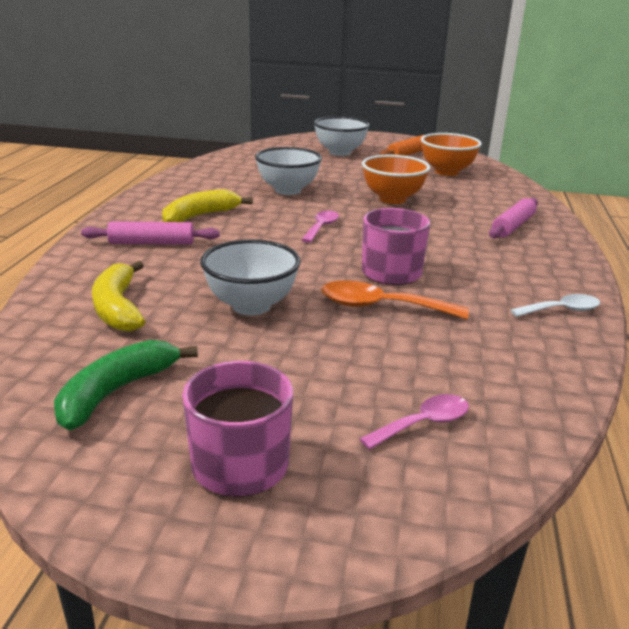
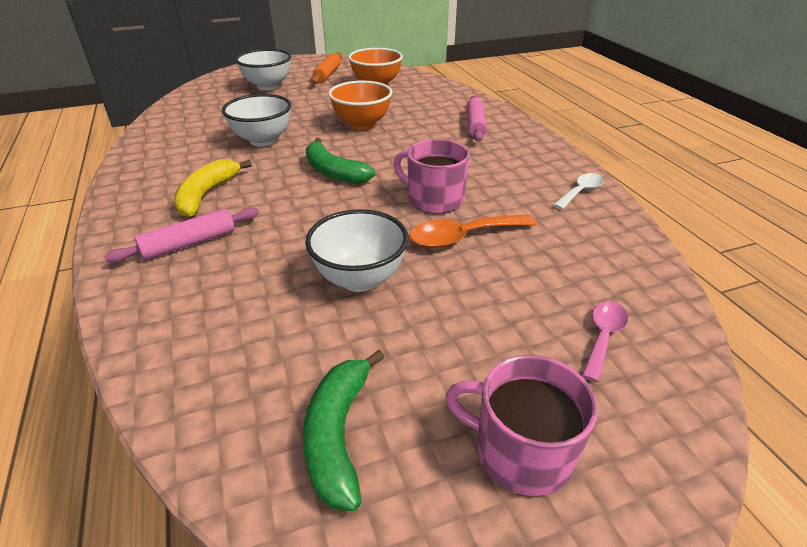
camera: 30 degrees left, 10 degrees up
(118, 308) = (235, 335): yellow banana -> none
(321, 227) = (333, 172): pink spoon -> green banana

